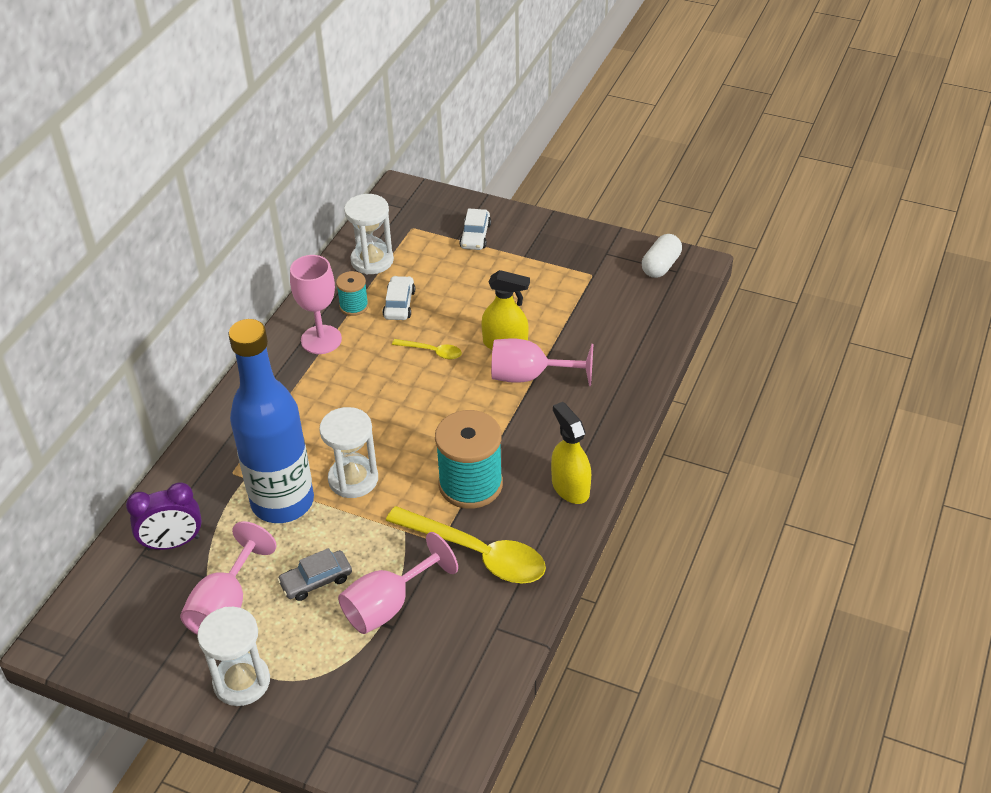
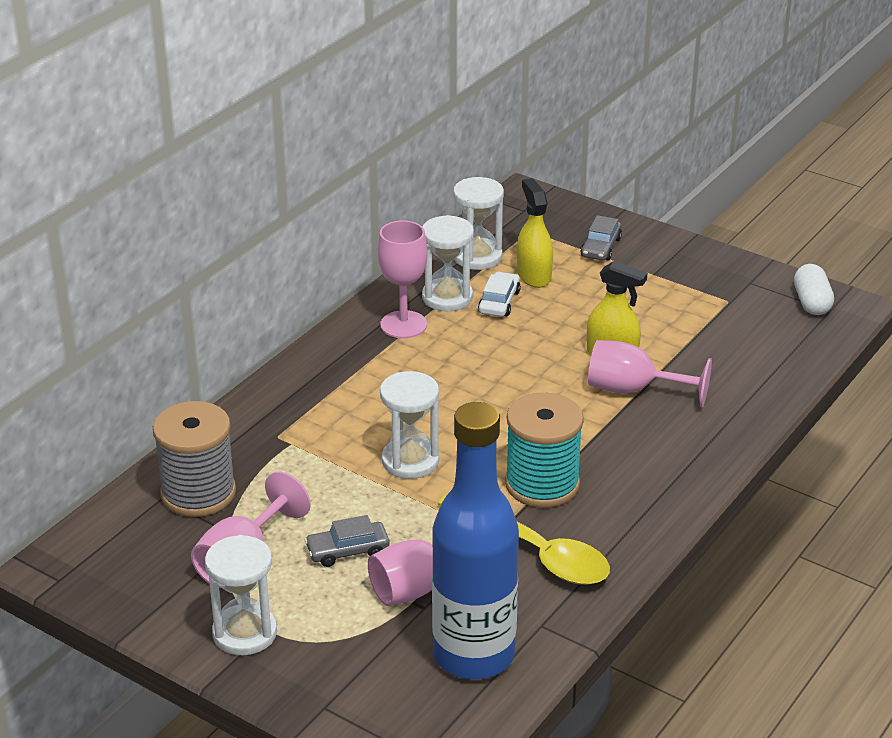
camera: 10 degrees right, 10 degrees down
(173, 543) = (198, 493): purple clock -> grey spool
(282, 502) = (327, 472): blue bottle -> blue bottle (474, 655)
(354, 306) = (447, 297): turquoise spool -> white hourglass
(432, 352) = (526, 352): yellow spoon -> none
(475, 236) = (600, 247): white car -> grey car
(570, 487) = (656, 503): yellow spray bottle -> yellow spray bottle (534, 275)
(661, 266) = (811, 302): white capsule -> white capsule turned 45 degrees counterclockwise

